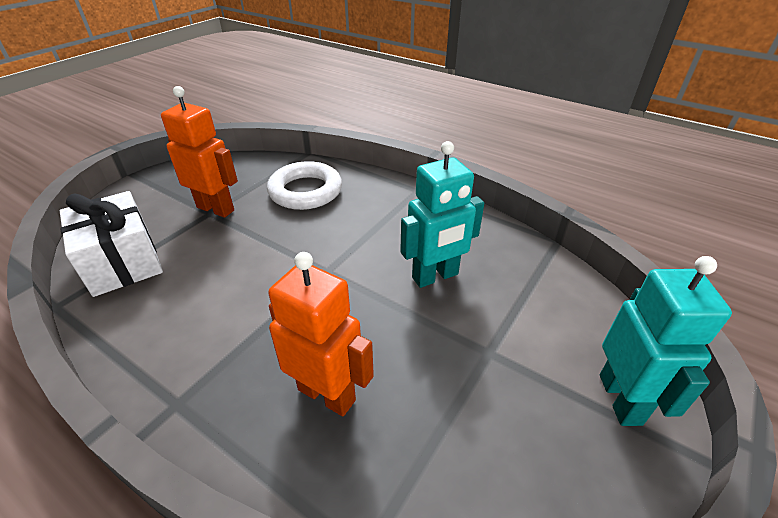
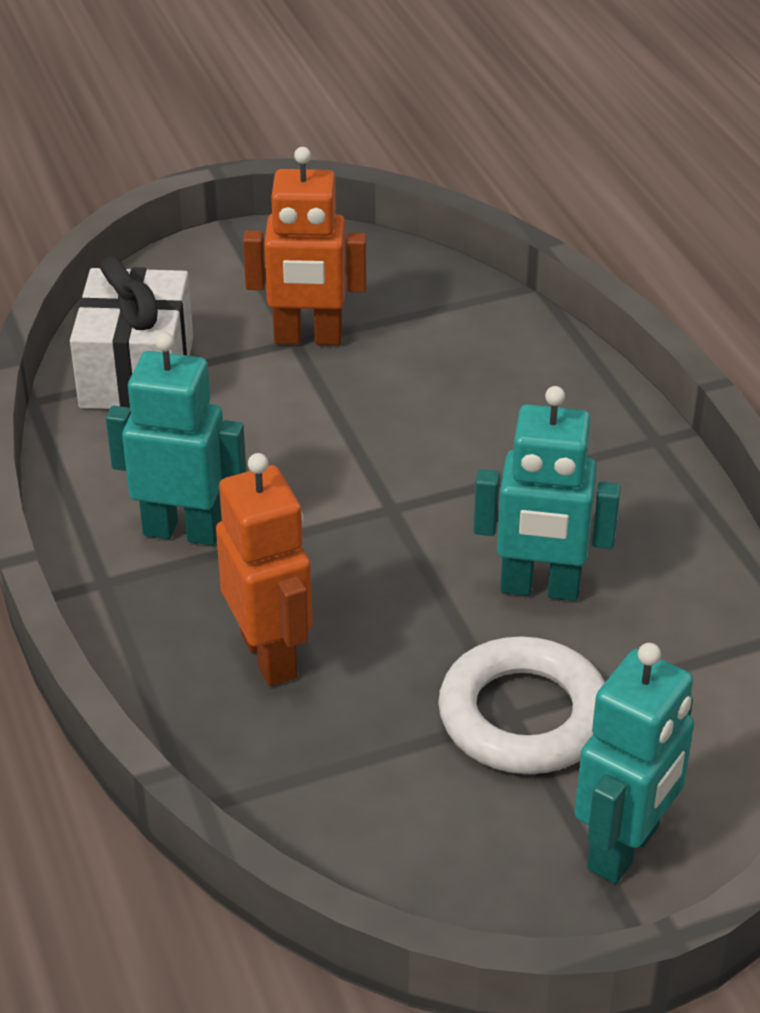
camera: 35 degrees right, 0 degrees up
(212, 341) = (183, 531): none -> turquoise robot
(216, 209) = (308, 338): orange robot -> orange robot turned 120 degrees clockwise
(305, 191) = (466, 363): white ring -> white ring (523, 716)

